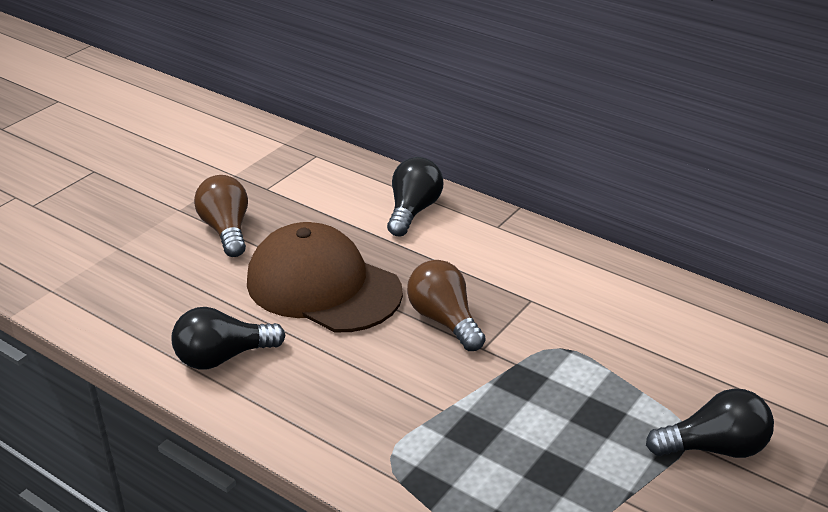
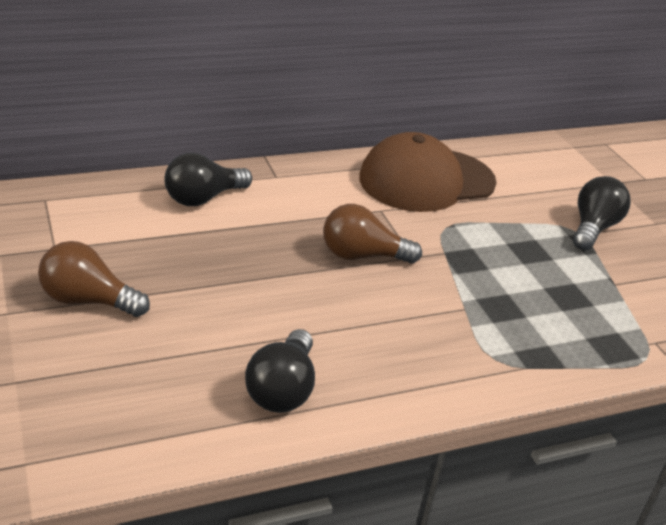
camera: 60 degrees left, 0 degrees up
(323, 286) = (248, 289): brown cap -> brown cap (426, 180)
(413, 211) = (203, 198): black light bulb -> black light bulb turned 90 degrees counterclockwise

